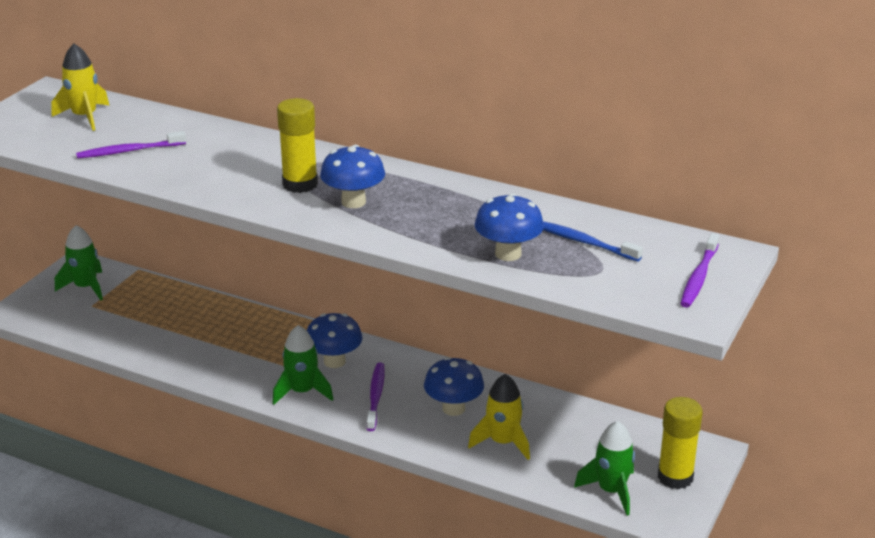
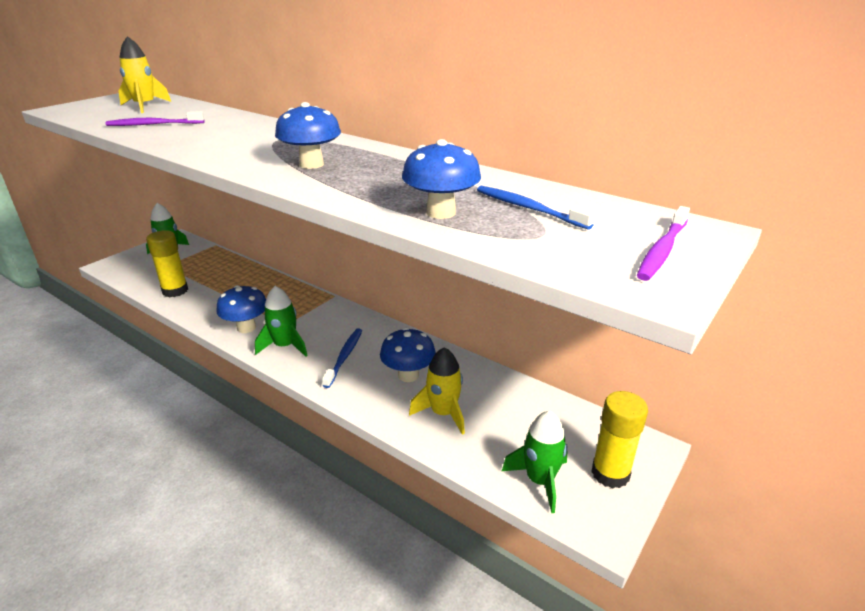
camera: 10 degrees right, 0 degrees up
(300, 184) = (273, 150): yellow glue stick -> yellow glue stick (175, 291)
(334, 361) = (323, 324): blue mushroom -> blue mushroom (246, 327)
(376, 396) = (344, 356): purple toothbrush -> blue toothbrush

